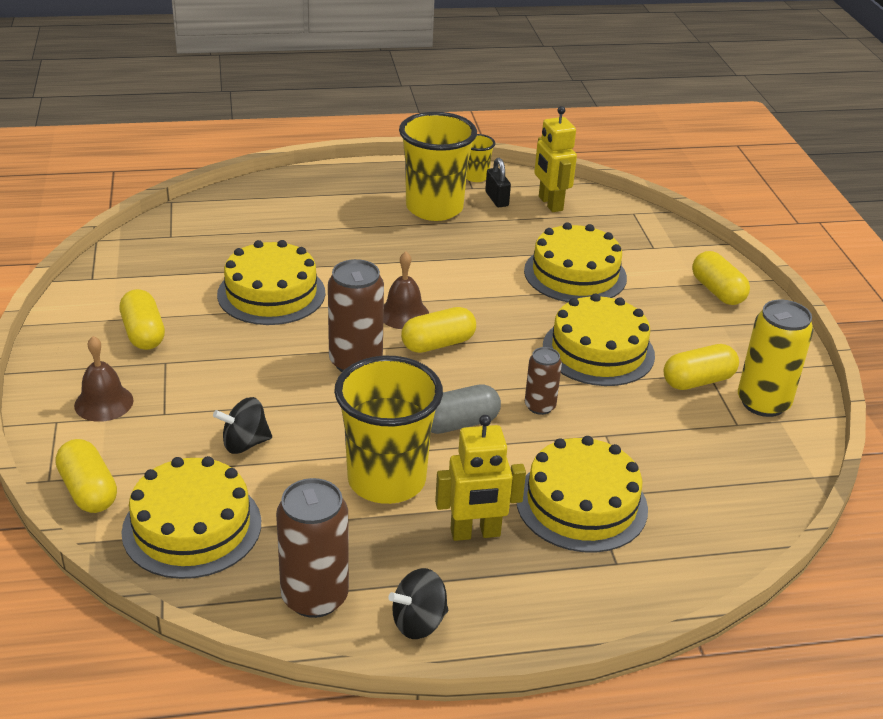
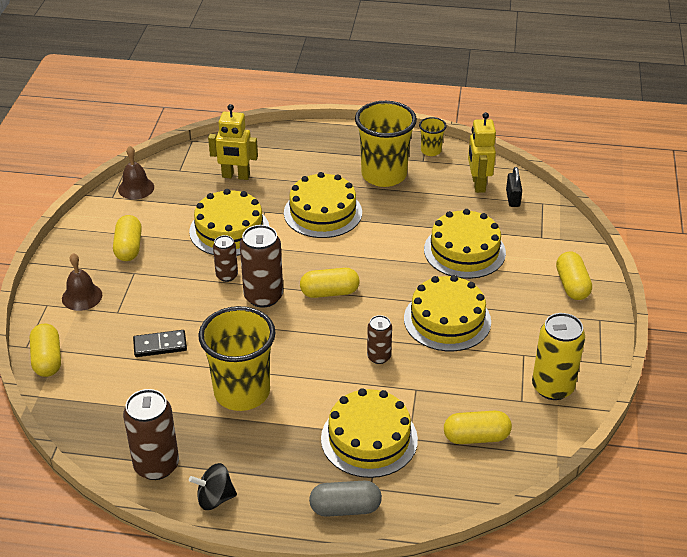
camera: 20 degrees right, 5 degrees up
(192, 527) = (101, 399): yellow cake -> yellow cake (323, 212)
(245, 443) = (160, 345): black spinning top -> black domino
(294, 346) = (227, 275): none -> brown can
(403, 314) = (316, 263): brown bell -> brown bell (136, 188)
(458, 424) = (313, 359): grey capsule -> grey capsule (345, 508)
(475, 533) = (283, 444): yellow robot -> yellow robot (236, 176)
(496, 199) = (437, 174): black padlock -> black padlock (513, 198)
(698, 381) = (511, 359): yellow capsule -> yellow capsule (476, 437)

